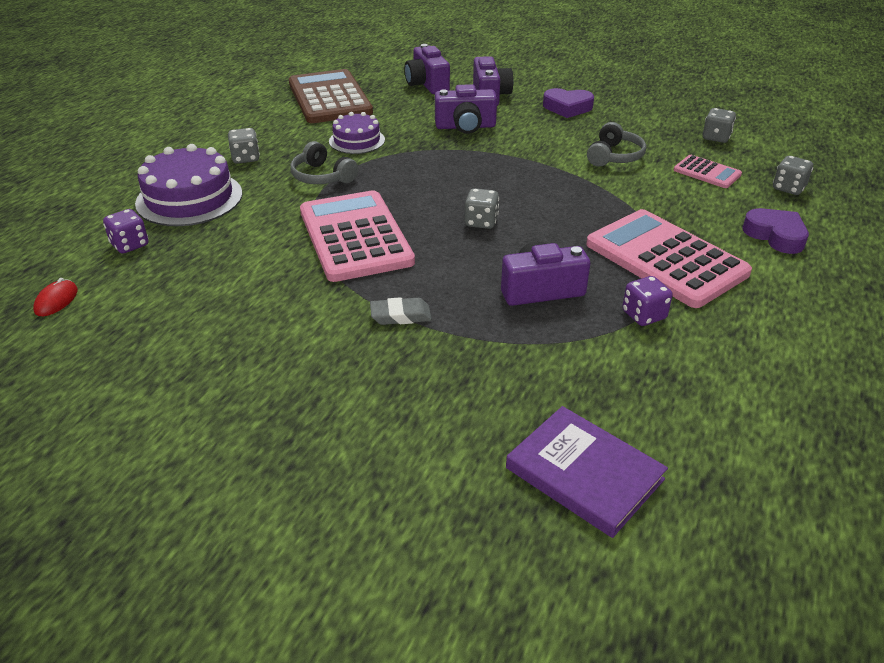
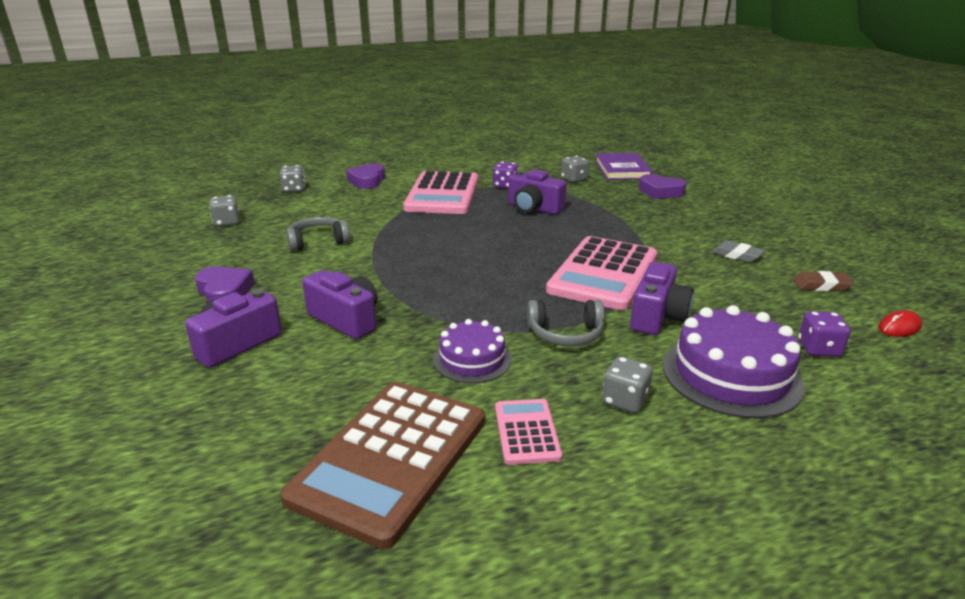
camera: 135 degrees left, 10 degrees down
(138, 323) = (821, 285): none -> brown eraser
(322, 176) = (565, 334): grey headphones -> grey headphones turned 90 degrees clockwise
(400, 315) = (631, 227): grey eraser -> grey eraser (737, 255)
(427, 84) = (242, 405): purple camera -> purple camera (657, 316)
(449, 428) = (660, 192): none -> purple heart
(481, 222) = (500, 246): grey dice -> grey dice (574, 179)
(707, 172) = (302, 211): pink calculator -> pink calculator (527, 432)

